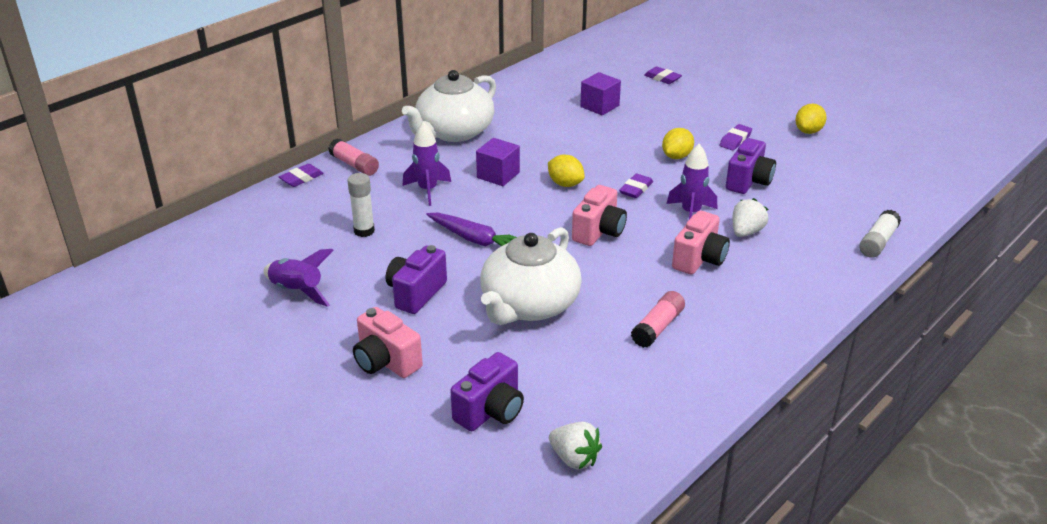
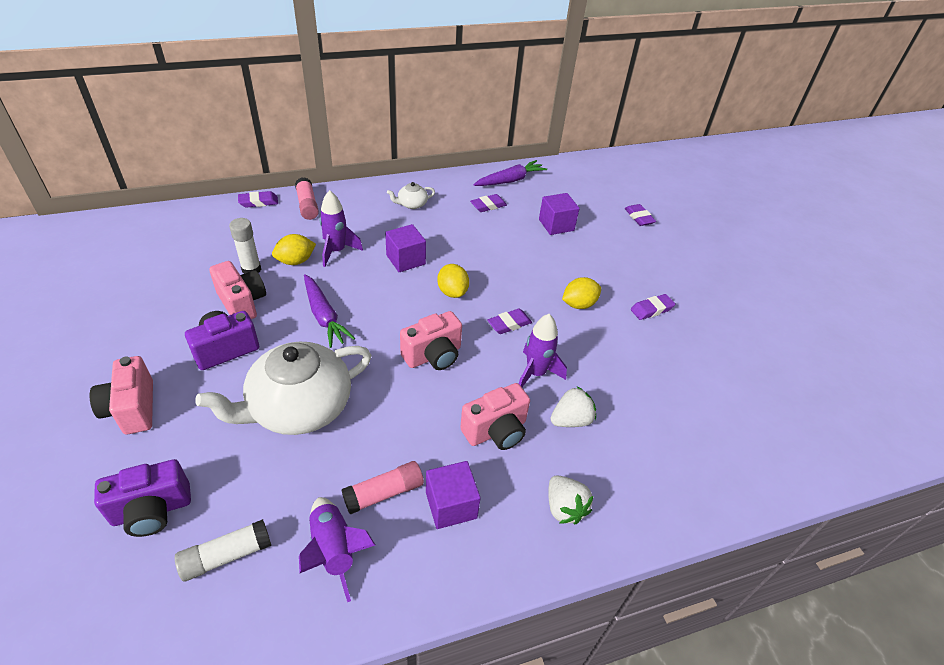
camera: 25 degrees right, 10 degrees up
(297, 291) = (146, 305): purple rocket -> purple rocket (334, 550)
(388, 257) = (242, 303): none -> pink camera
(454, 132) = (412, 204): white teapot -> white teapot, size x0.42
(523, 84) = (510, 180): none -> purple carrot
(525, 111) = (488, 206): none -> purple eraser
(574, 458) = (160, 613): white strawberry -> white strawberry (564, 508)
(713, 314) = (451, 505): none -> purple cube
(748, 182) = (624, 362): purple camera -> none
(808, 131) = (736, 329): yellow lemon -> yellow lemon (296, 261)
(878, 242) = (702, 500): white glue stick -> white glue stick (226, 556)

